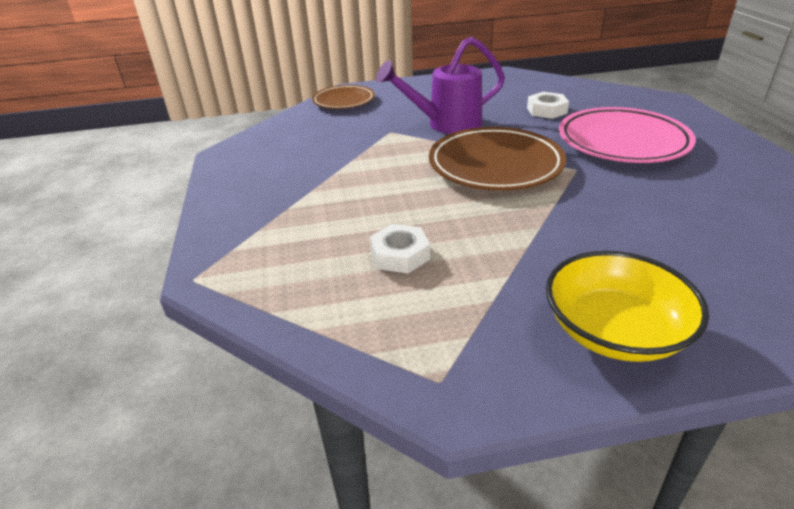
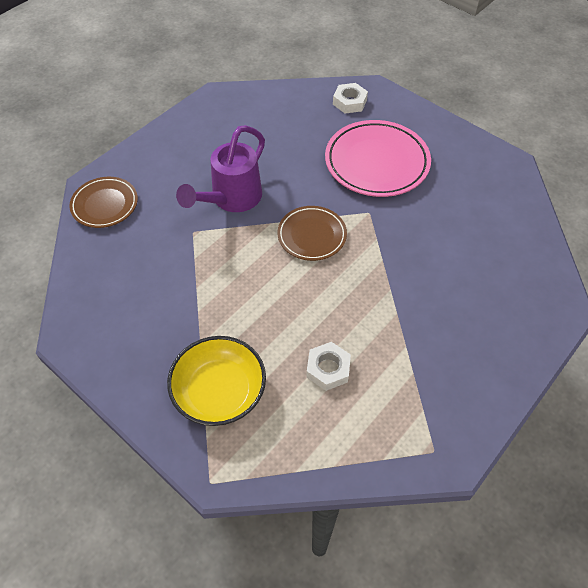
camera: 40 degrees left, 20 degrees up
(495, 165) = (312, 235): brown plate -> brown plate, size x0.61
(546, 110) = (295, 143): white nut -> white nut (349, 102)
(614, 330) = (488, 356): yellow bowl -> yellow bowl (219, 391)

